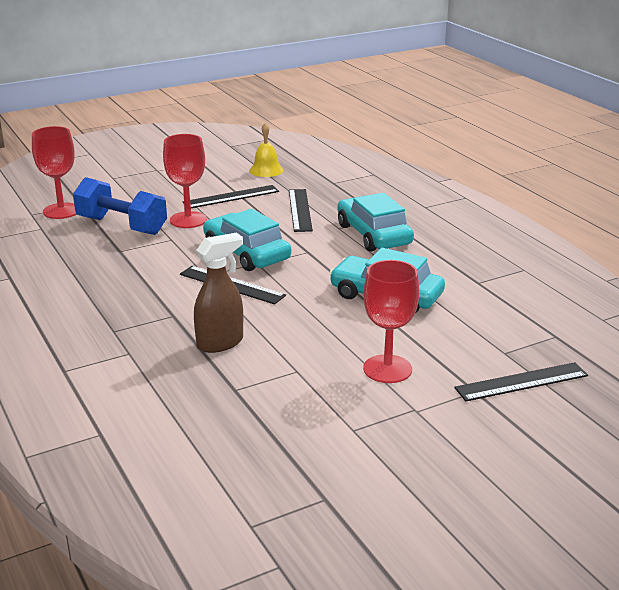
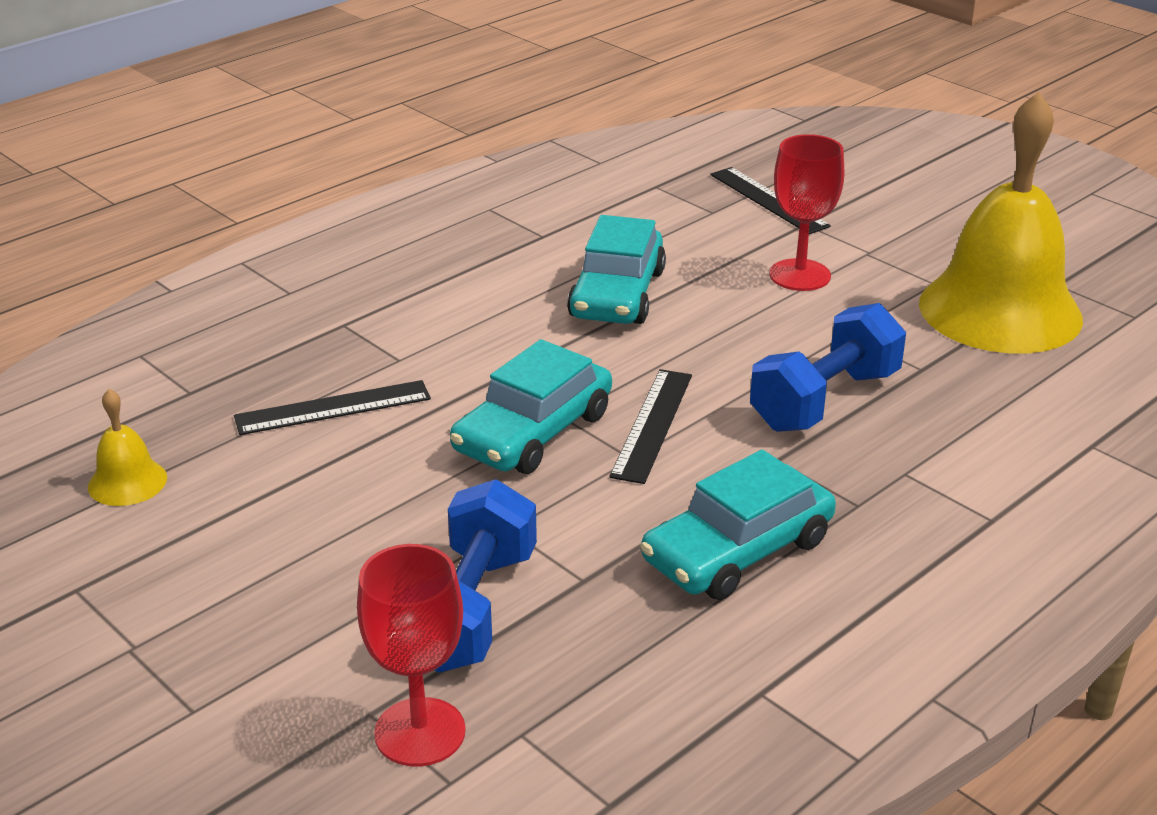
camera: 105 degrees left, 5 degrees up
(188, 220) = (415, 528): red goblet -> none
(220, 343) = (824, 400): brown spray bottle -> blue dumbbell
(231, 197) = (285, 498): black ruler -> none
(295, 450) = (1000, 310): none -> yellow bell
(373, 235) = (417, 325): turquoise car -> turquoise car (737, 550)

